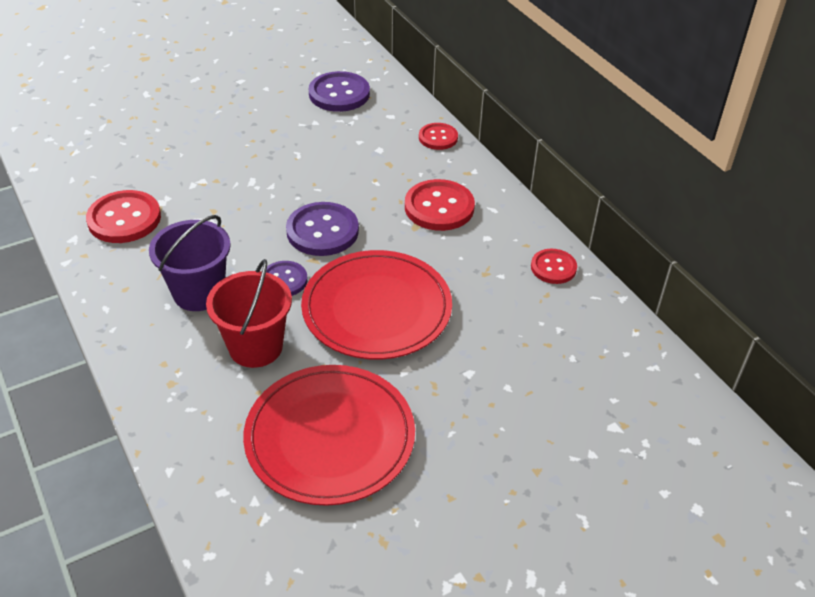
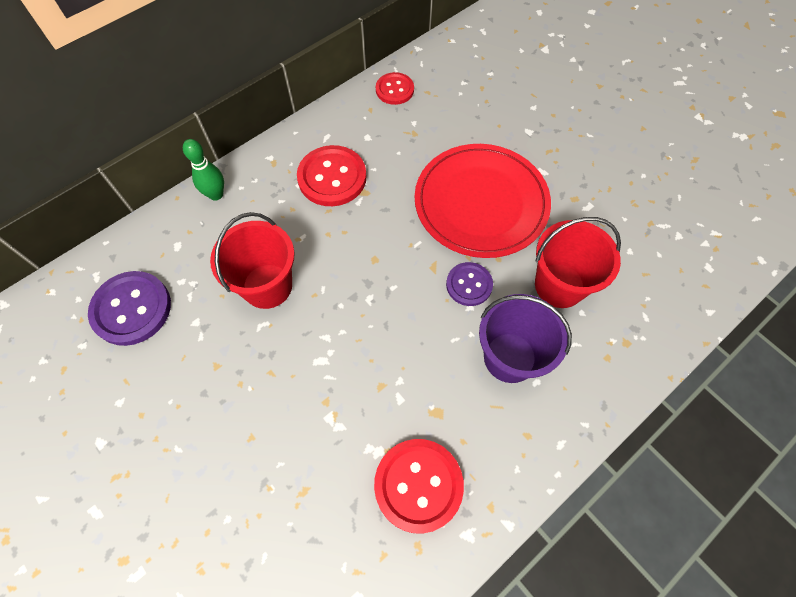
camera: 100 degrees left, 20 degrees up
(322, 231) = (390, 268): purple button -> none
(330, 437) = (627, 208): red plate -> none
(333, 159) = (267, 286): none -> red bucket
(438, 138) = (216, 194): red button -> green bowling pin

